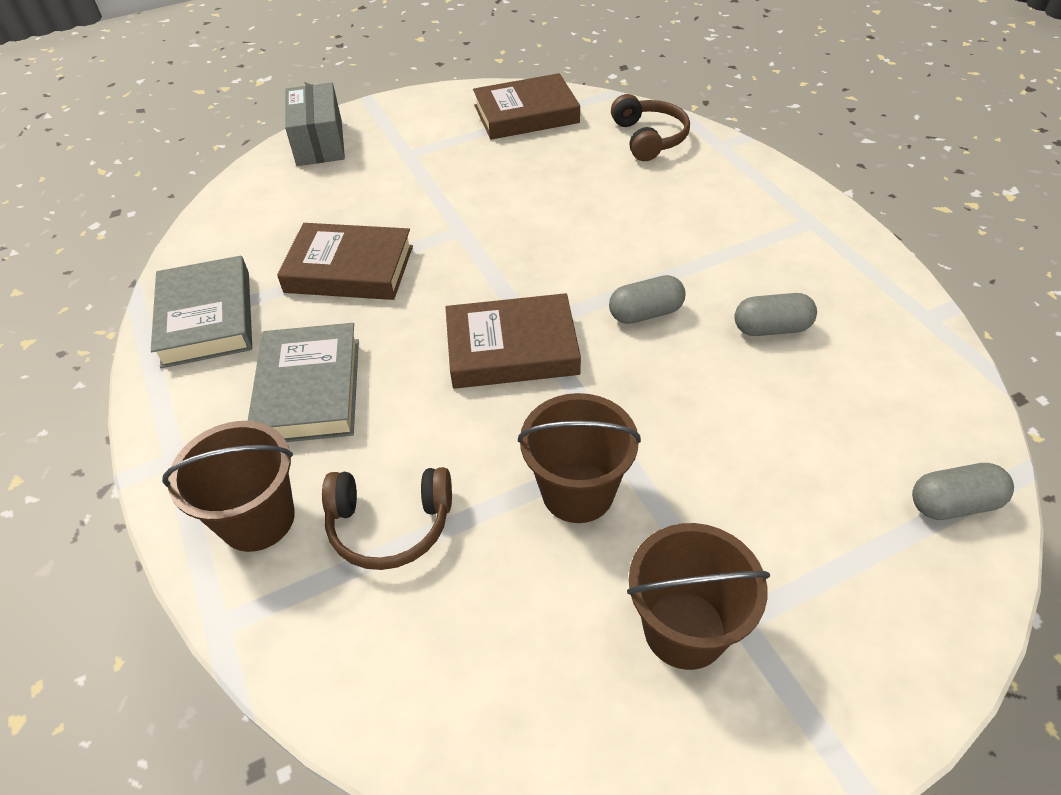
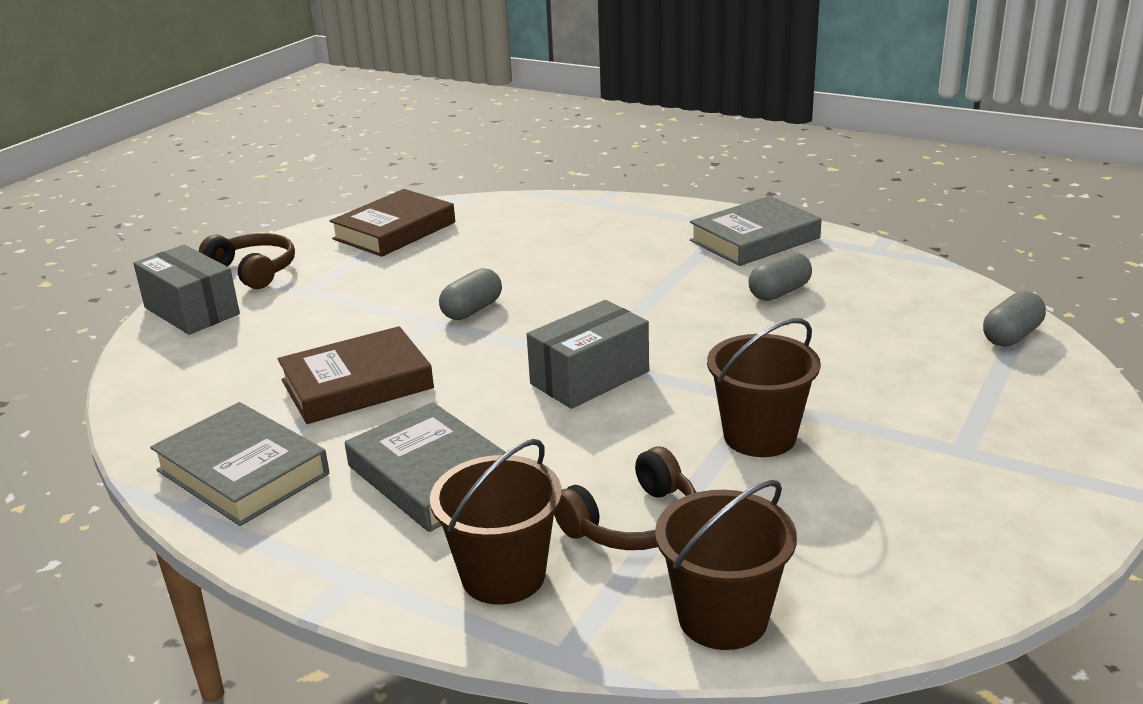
camera: 35 degrees left, 20 degrees down
(512, 348) = (589, 378): brown book -> grey box
(645, 313) = (673, 317): grey capsule -> grey capsule (472, 310)
(649, 138) = (533, 214): brown headphones -> brown headphones (254, 270)
(685, 629) = (934, 472): brown bucket -> brown bucket (723, 618)
(816, 250) = (754, 239): none -> grey book

